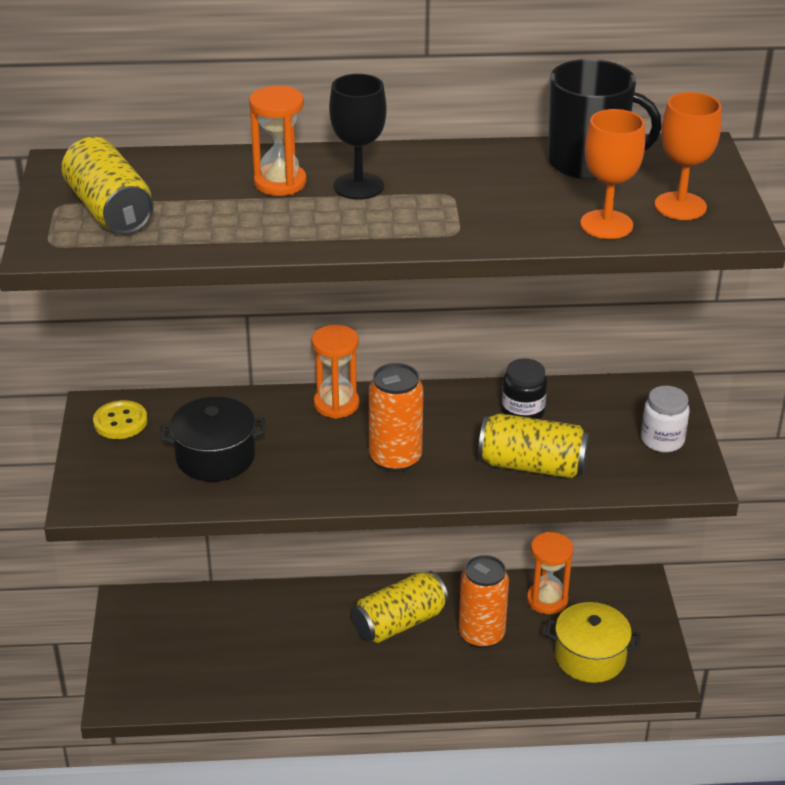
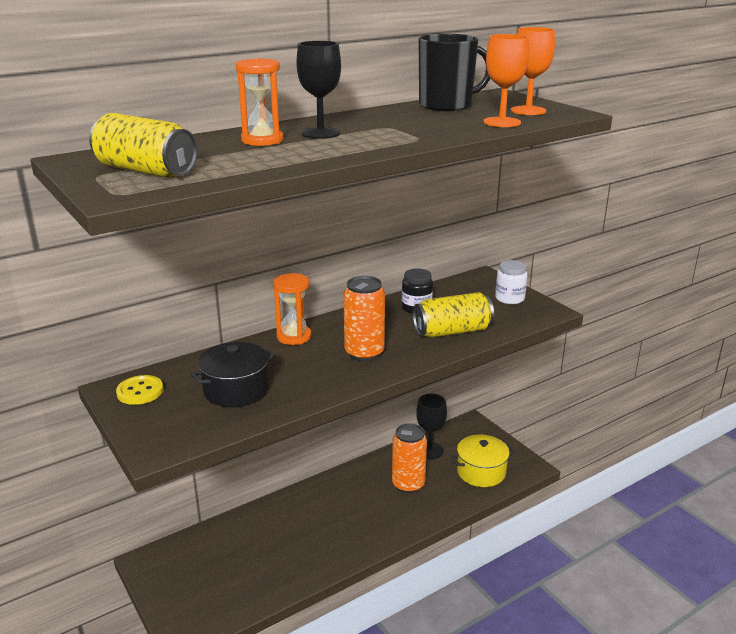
camera: 30 degrees left, 10 degrees down
(399, 622) = (351, 497): yellow can -> none
(547, 600) = (429, 450): orange hourglass -> black goblet

